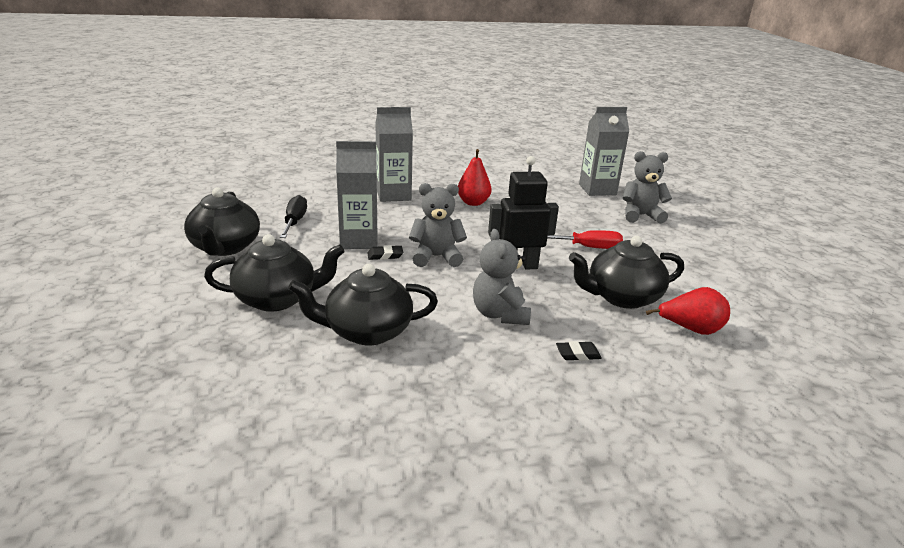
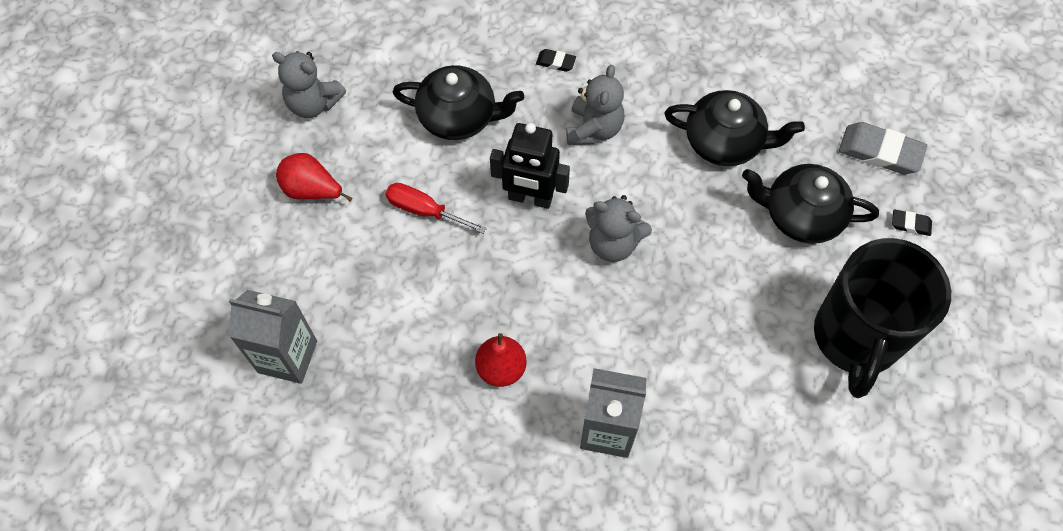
camera: 155 degrees left, 35 degrees up
(189, 359) = (880, 152): none -> grey eraser
(225, 247) = (856, 338): black teapot -> black mug
(295, 222) = (765, 383): black screwdriver -> none
(359, 240) = (692, 307): grey carton -> none
(385, 255) = (671, 264): black eraser -> black eraser (910, 224)
(640, 215) = (294, 262): grey teddy bear -> grey teddy bear (313, 103)
(690, 329) = (434, 59): red pear -> red pear (312, 190)

